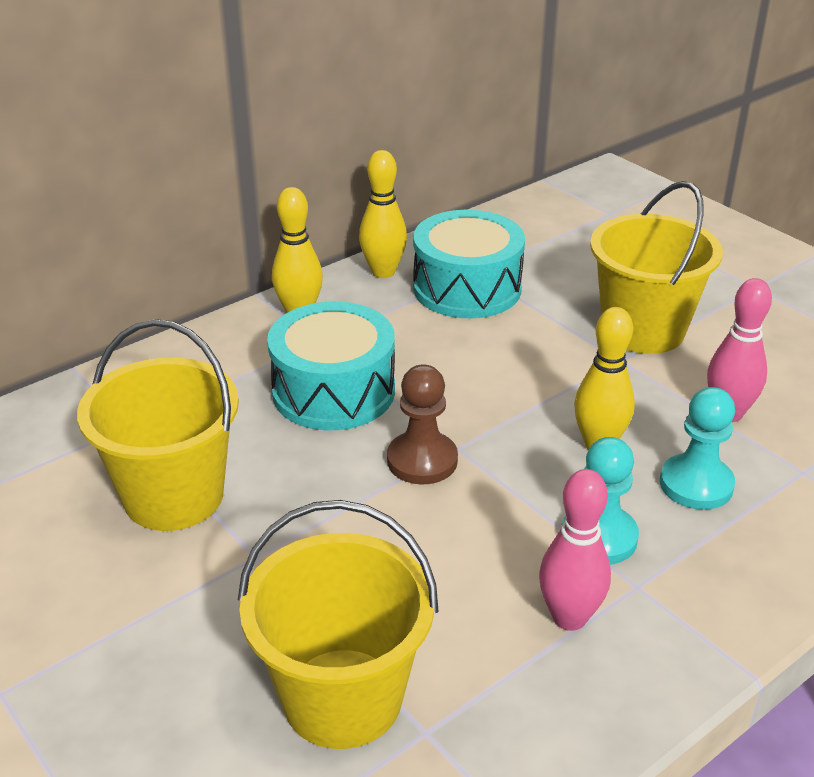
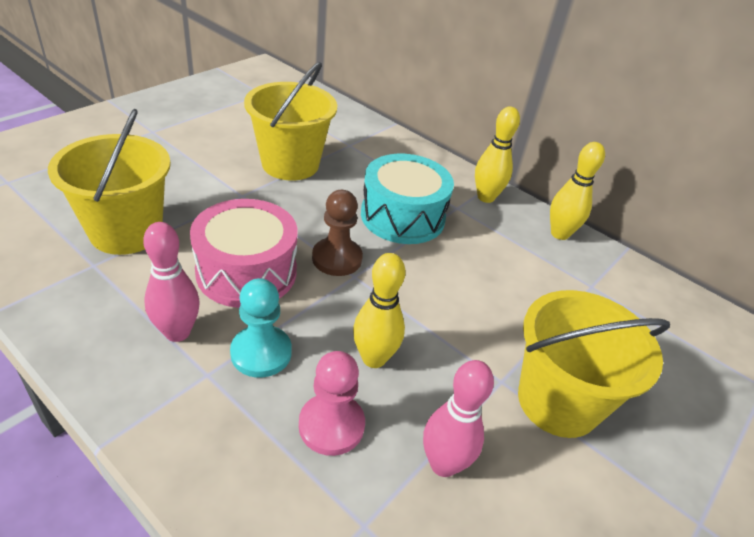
camera: 75 degrees right, 5 degrees up
(447, 550) = (246, 271): none -> pink drum
(467, 288) = (563, 280): turquoise drum -> none
(696, 484) = (331, 425): turquoise pawn -> pink pawn

